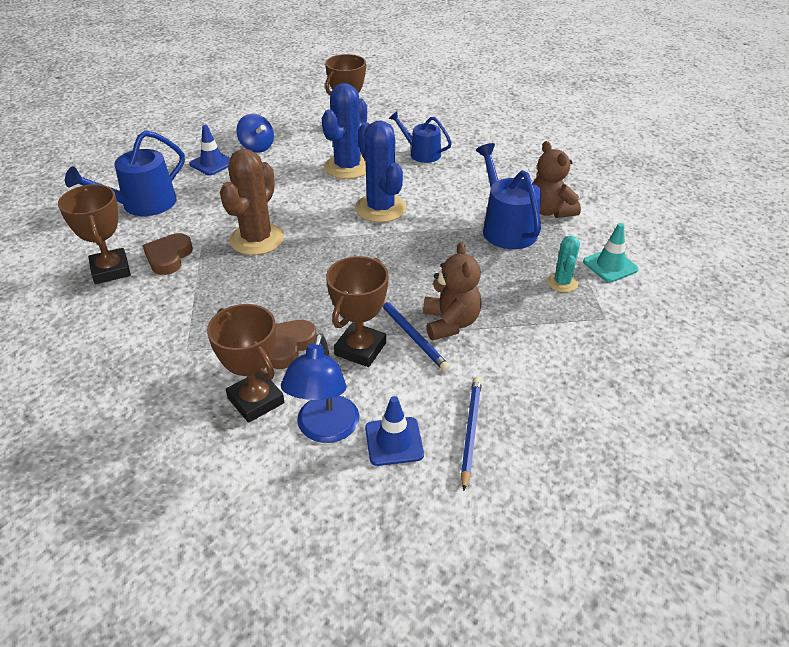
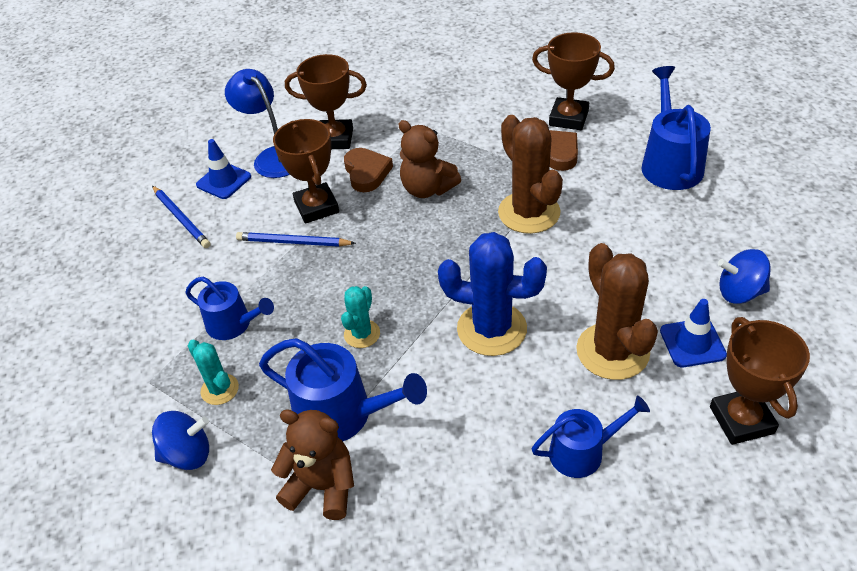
camera: 135 degrees right, 5 degrees up
(212, 163) = (724, 239): blue traffic cone -> blue traffic cone (692, 343)
(347, 167) = (612, 351): blue cactus -> brown cactus
(447, 252) = (362, 334): none -> turquoise cactus
(450, 323) = (276, 273): brown teddy bear -> brown teddy bear (427, 189)
(516, 312) = (233, 324): none -> blue watering can
(610, 265) = (187, 454): turquoise traffic cone -> blue spinning top

